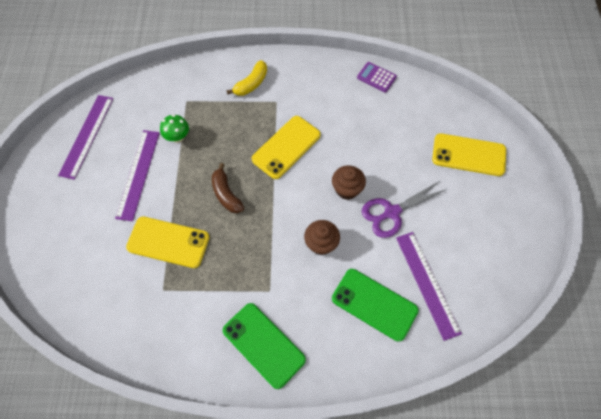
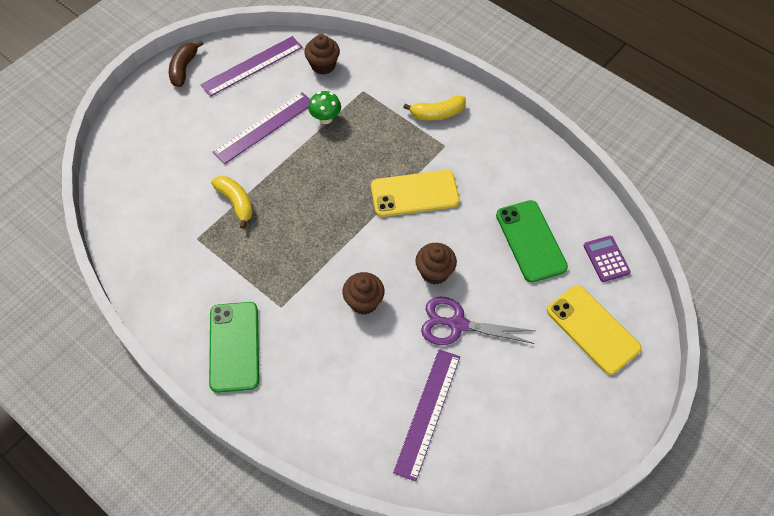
camera: 40 degrees right, 5 degrees down
(141, 101) = (323, 65): none -> brown cupcake
(168, 242) = (236, 203): yellow phone -> yellow banana
(226, 194) = (321, 197): brown banana -> brown banana (184, 68)
(374, 304) = (360, 390): green phone -> green phone (531, 241)
(376, 77) = (569, 188): purple calculator -> purple calculator (606, 259)

